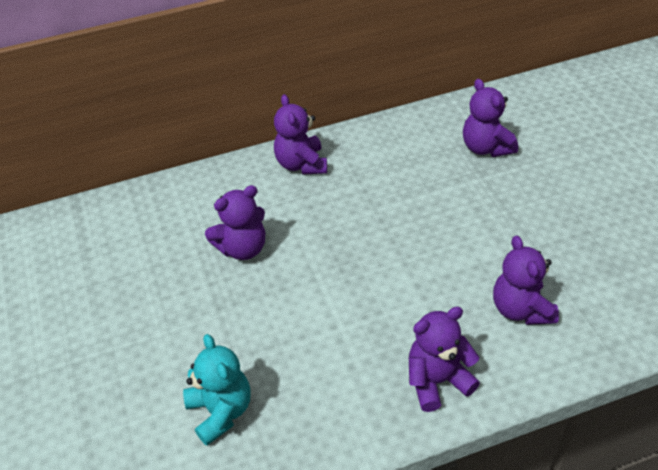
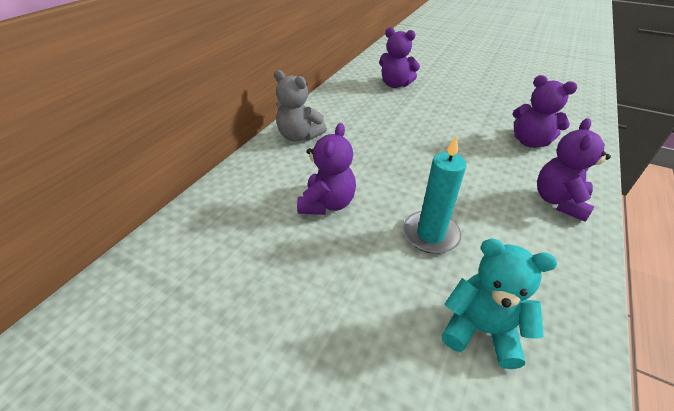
camera: 45 degrees left, 5 degrees down
(283, 327) = (430, 234): none -> turquoise candle
(301, 164) = (299, 136): purple teddy bear -> grey teddy bear

